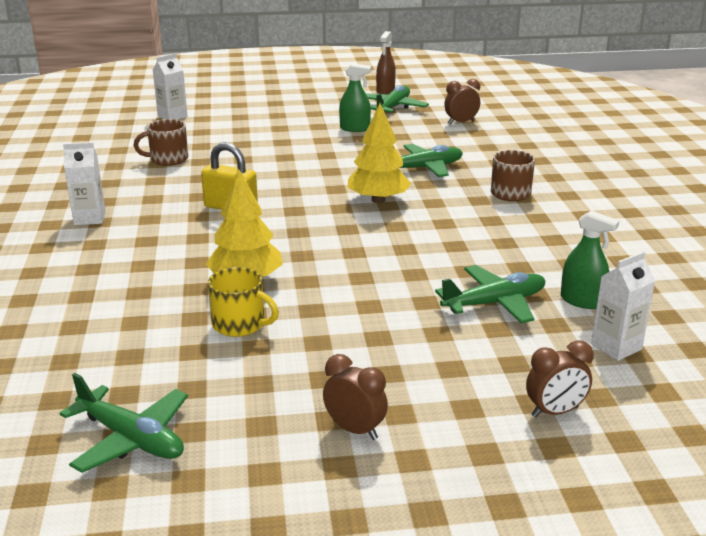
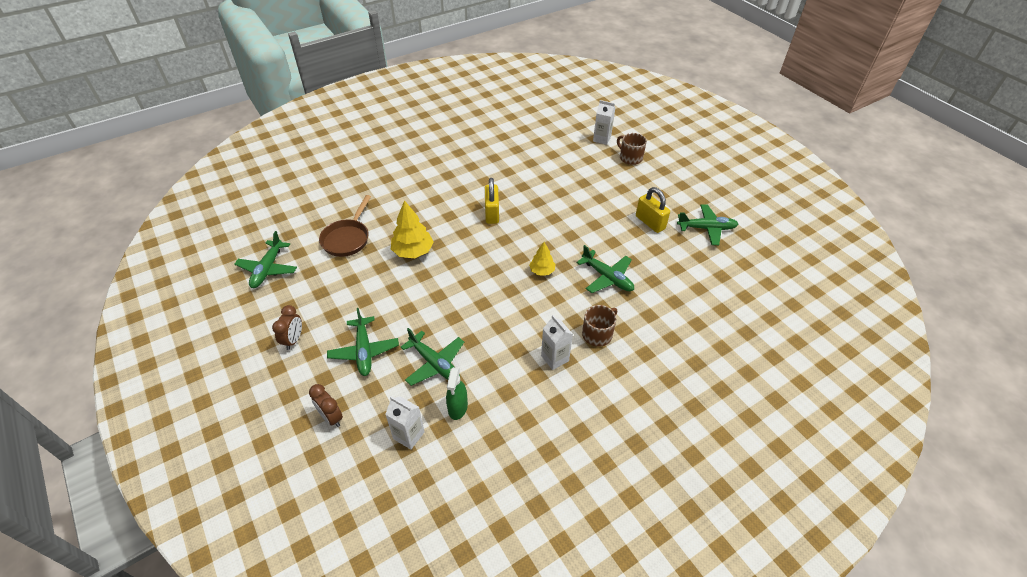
camera: 65 degrees right, 20 degrees up
(89, 218) = (449, 170): white carton -> white carton (555, 358)
(146, 334) = (347, 238): none -> brown pan
(168, 159) = (538, 164): brown mug -> brown mug (630, 158)
(240, 324) = (369, 266): yellow mug -> none
(354, 128) = (650, 222): green spray bottle -> yellow padlock
(378, 200) = (542, 271): yellow tree -> yellow tree, size x0.60
(385, 91) = (739, 213): brown spray bottle -> none
(431, 359) = (364, 351): none -> green plane
(461, 122) = (711, 273): brown clock -> none

